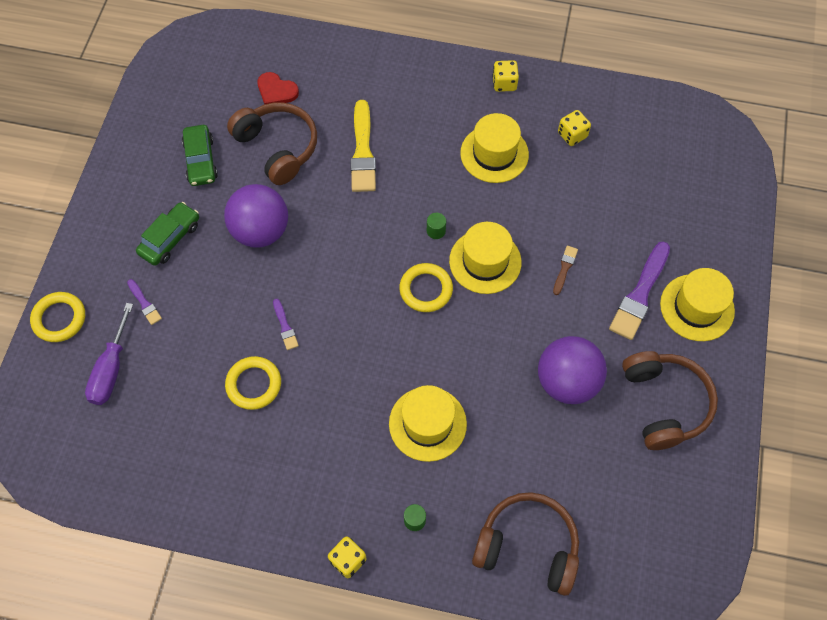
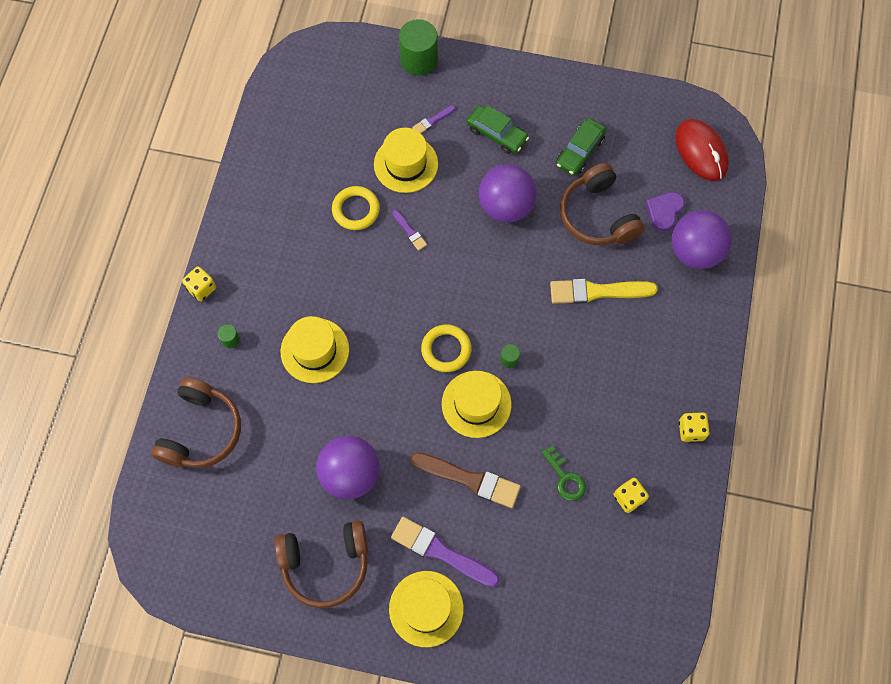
camera: 90 degrees right, 5 degrees up
(59, 319) = (419, 60): yellow ring -> green cylinder
(111, 369) = (372, 102): purple screwdriver -> none
(200, 160) = (580, 151): green car -> green car turned 45 degrees counterclockwise
(212, 57) = (701, 151): none -> red mouse
(276, 91) = (664, 211): red heart -> purple heart
(277, 148) = (597, 215): brown headphones -> brown headphones turned 105 degrees clockwise
(285, 326) = (409, 231): purple brush -> purple brush turned 105 degrees counterclockwise
(322, 69) = (694, 251): none -> purple ball
(494, 154) = (601, 417): yellow hat -> yellow hat (406, 164)
(557, 185) = (565, 478): none -> green key
(564, 268) = (469, 479): brown brush -> brown brush, size x2.05

